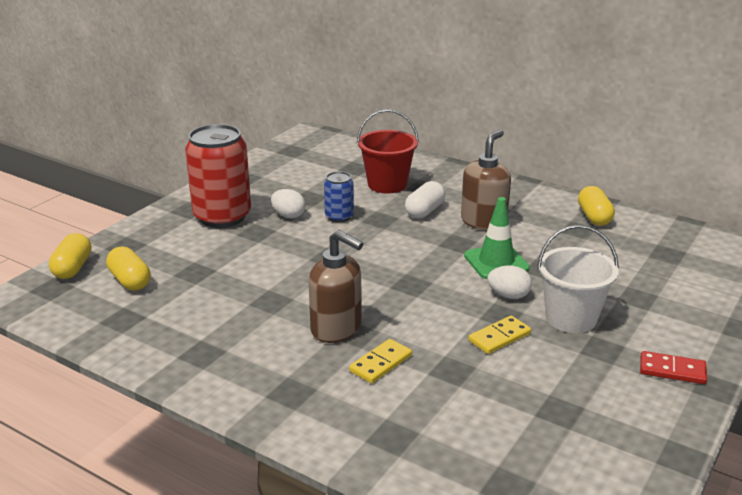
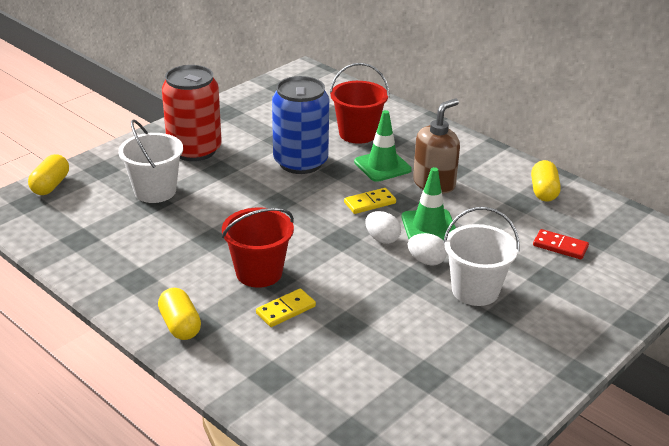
camera: 10 degrees right, 5 degrees up
(130, 281) = (95, 204): yellow capsule -> yellow capsule (180, 325)
(193, 261) = (155, 191): none -> white bucket
(288, 216) = (254, 156): white egg -> white egg (382, 239)
(336, 329) = (259, 273): brown soap dispenser -> red bucket
(339, 216) = (300, 162): blue can -> blue can, size x2.01
(424, 211) = (382, 166): white capsule -> green traffic cone
(499, 337) = (401, 300): yellow domino -> yellow domino (370, 203)
(672, 370) = (547, 353): red domino -> red domino (560, 246)

